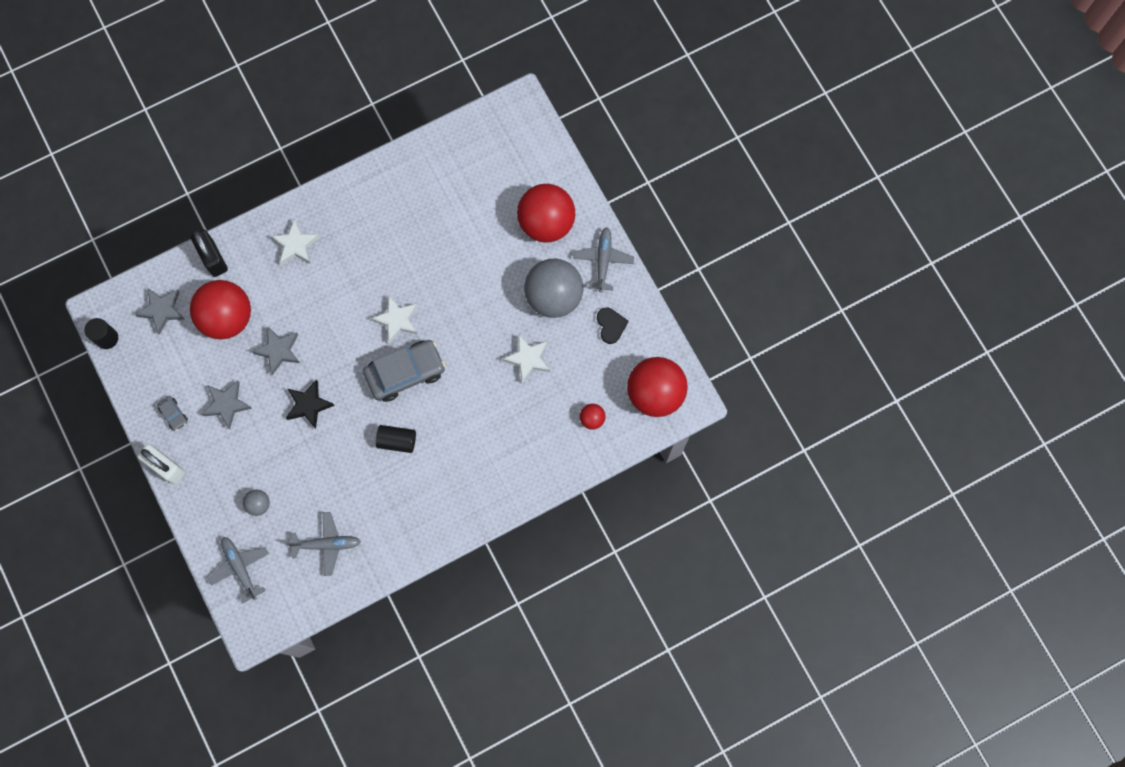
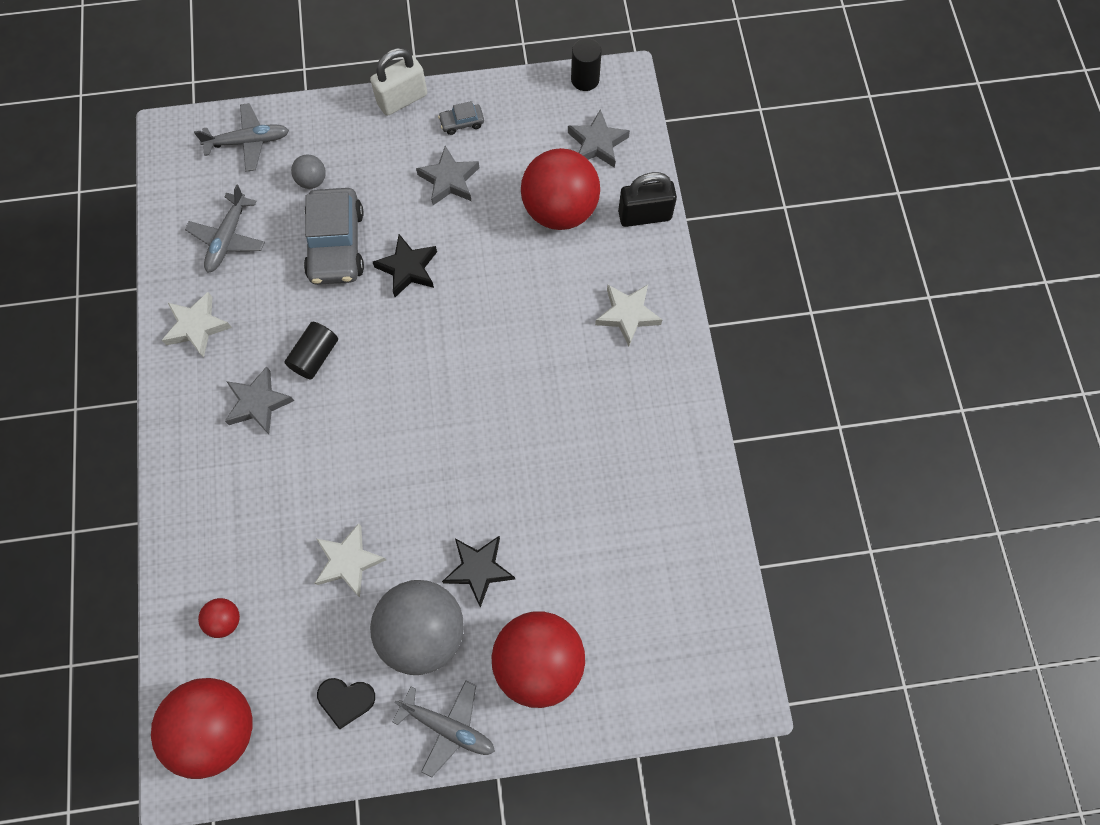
camera: 110 degrees right, 5 degrees down
(278, 351) = (492, 255): grey star -> grey star (258, 403)
(397, 320) = (475, 407): white star -> white star (197, 326)
(405, 373) = (399, 395): grey car -> grey car (336, 244)
(504, 278) = (479, 569): none -> black star

